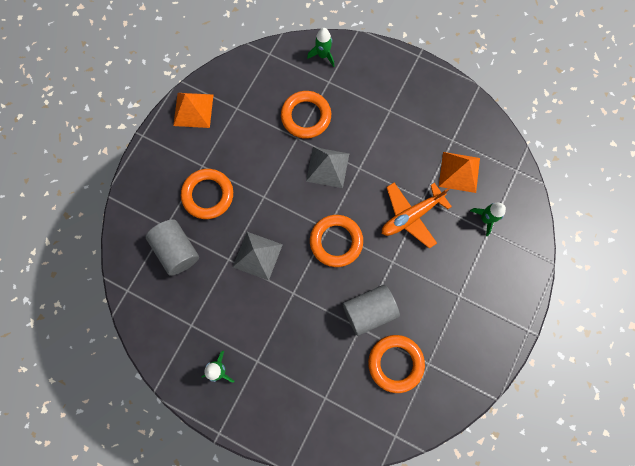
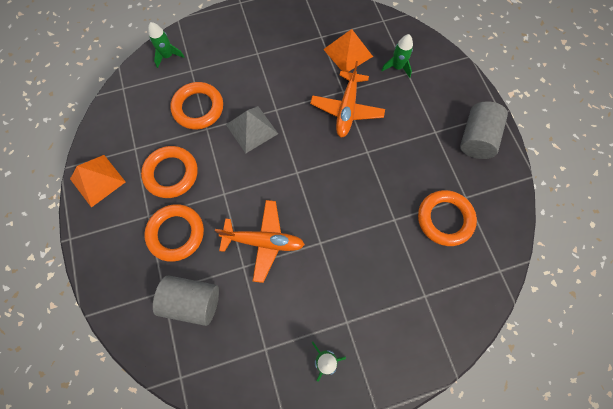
camera: 45 degrees left, 5 degrees down
(257, 255) = (264, 241): grey pyramid -> orange plane
(336, 241) = (313, 175): orange ring -> orange ring (171, 173)
(369, 311) = (388, 201): grey cylinder -> grey cylinder (476, 138)

